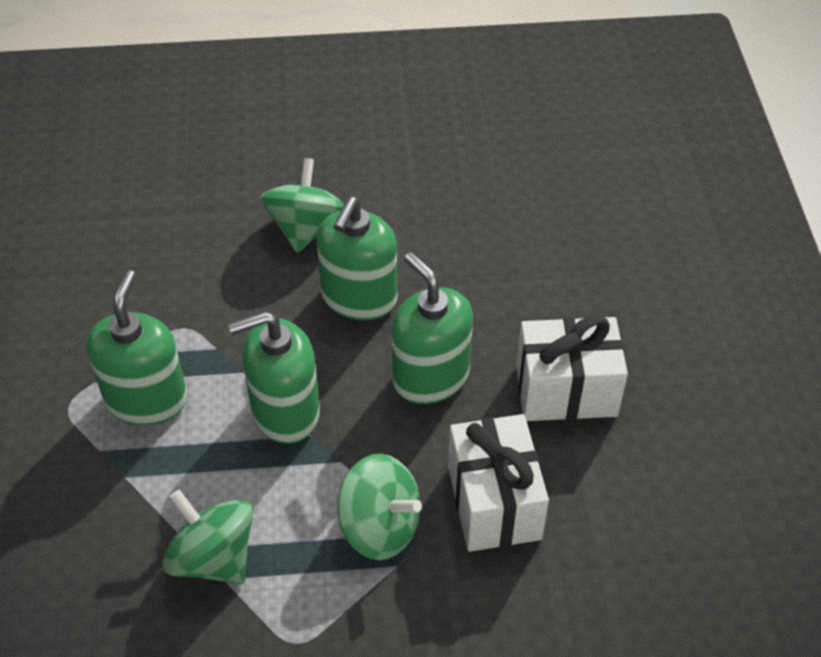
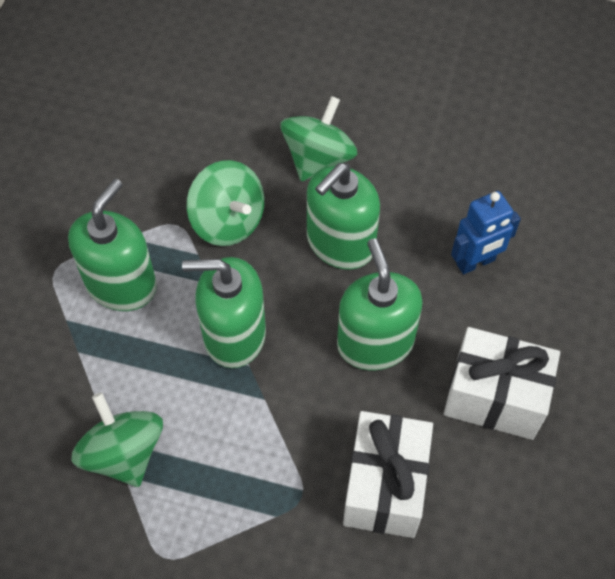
camera: 20 degrees right, 10 degrees up
(380, 527) = (275, 474): green spinning top -> green spinning top (228, 221)
(498, 278) = (476, 262): none -> blue robot

